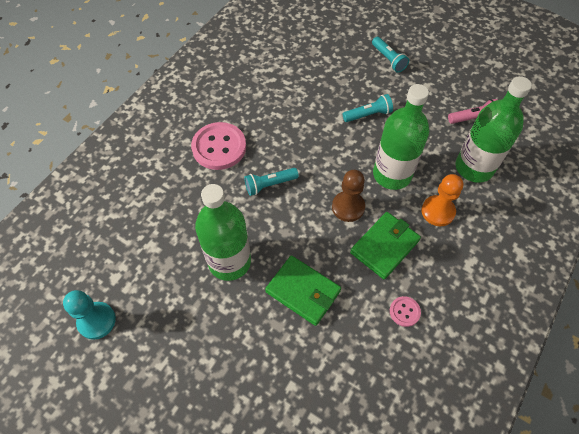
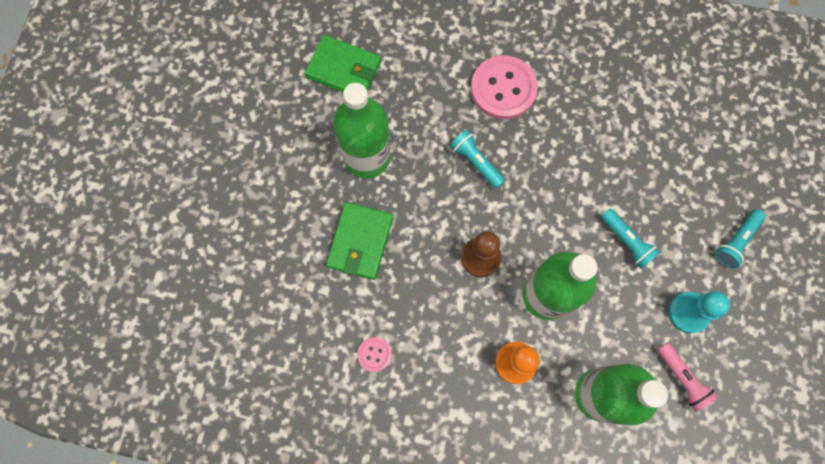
camera: 70 degrees right, 15 degrees up
(96, 321) = (263, 63): turquoise pawn -> turquoise pawn (688, 312)
(384, 246) = (445, 312): green wallet -> green wallet (343, 69)

